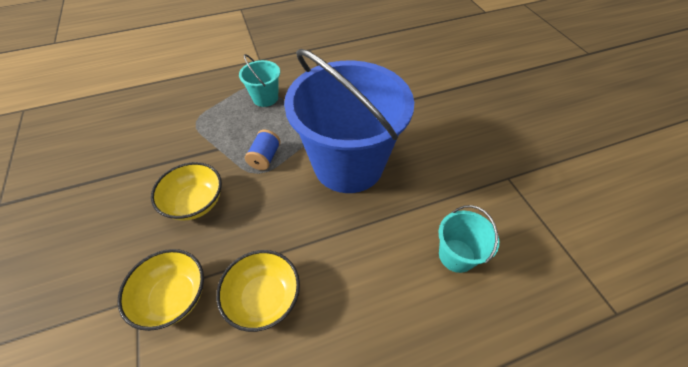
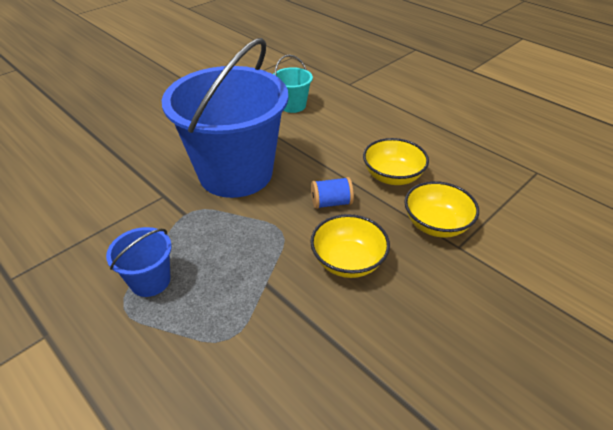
camera: 115 degrees left, 10 degrees down
(265, 98) = (150, 281): turquoise bucket -> blue bucket
(265, 157) = (257, 234): blue spool -> blue spool (331, 203)

